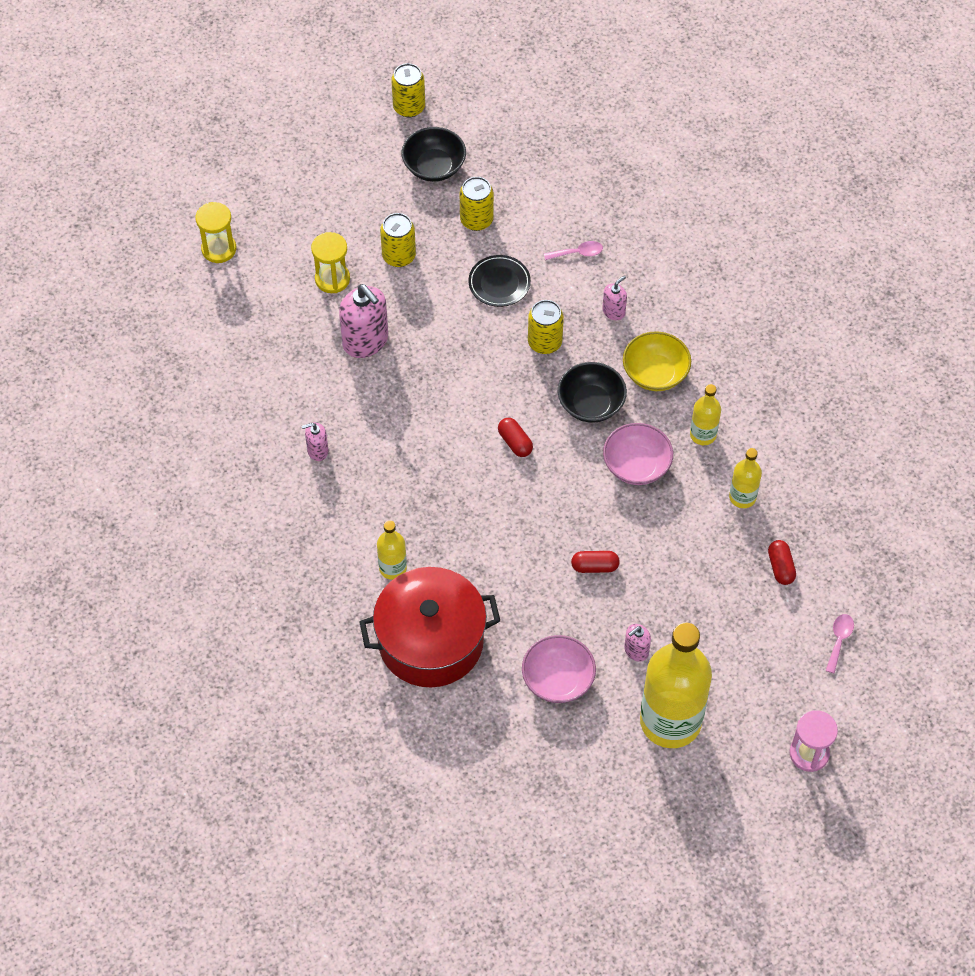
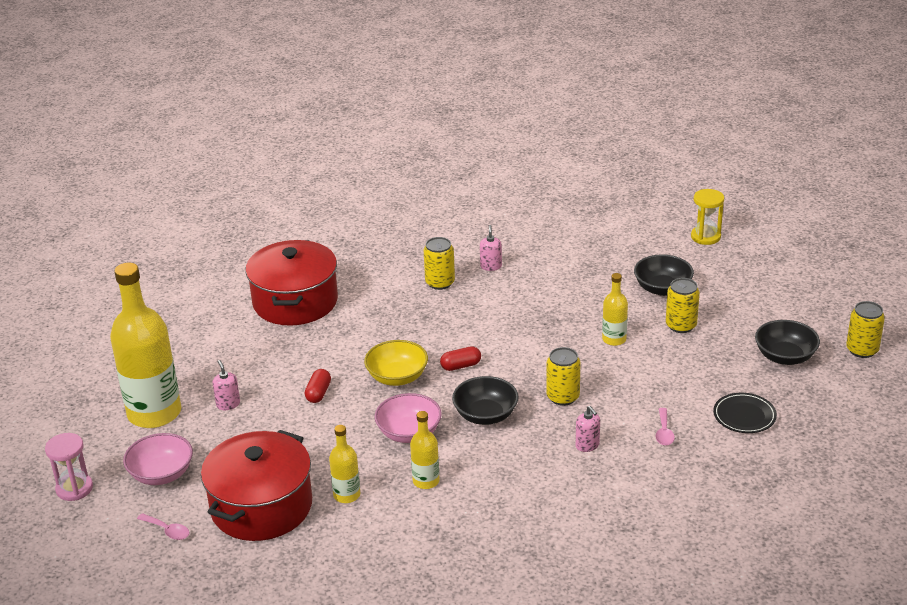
camera: 105 degrees right, 25 degrees down
(332, 279) = (662, 288): yellow hourglass -> black bowl
(365, 341) = (592, 299): pink soap dispenser -> none
(392, 568) = (368, 291): yellow bottle -> yellow bottle (614, 339)
(476, 220) = (716, 374): yellow can -> yellow can (440, 283)
(499, 283) = (638, 379): black plate -> black plate (744, 416)
(558, 679) = (226, 359): pink bowl -> pink bowl (161, 474)
(655, 373) = (506, 461): yellow bowl -> yellow bowl (397, 377)
(780, 567) = (261, 506): red capsule -> red pot

